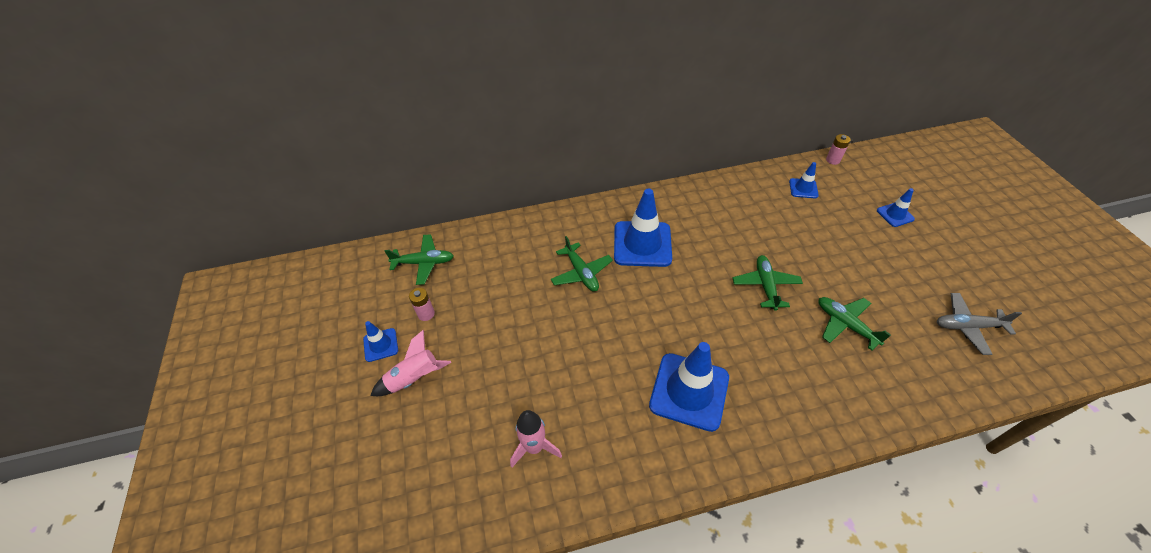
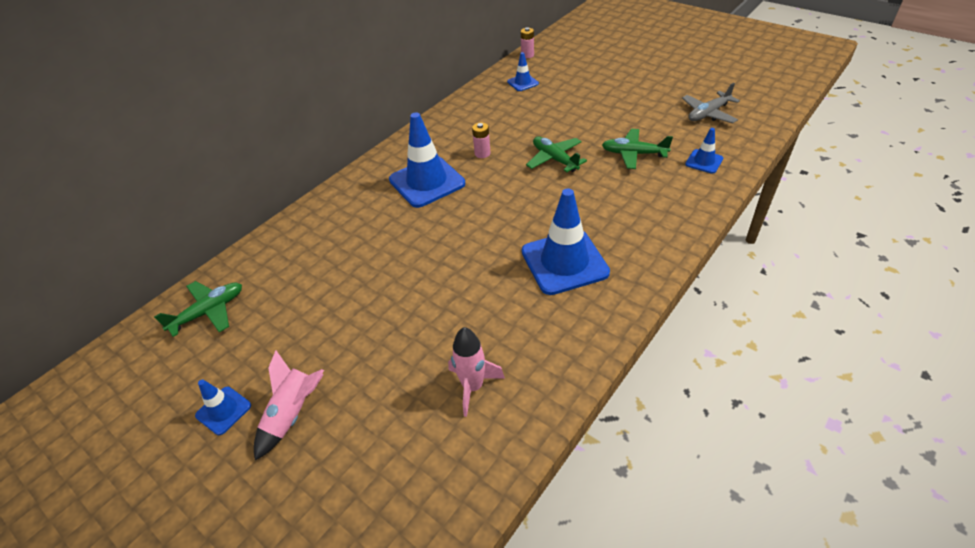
camera: 35 degrees left, 5 degrees down
(426, 314) = (254, 353): pink battery -> pink battery (482, 153)
(581, 273) = (390, 231): green plane -> none
(895, 215) = (602, 70): blue traffic cone -> blue traffic cone (704, 161)

